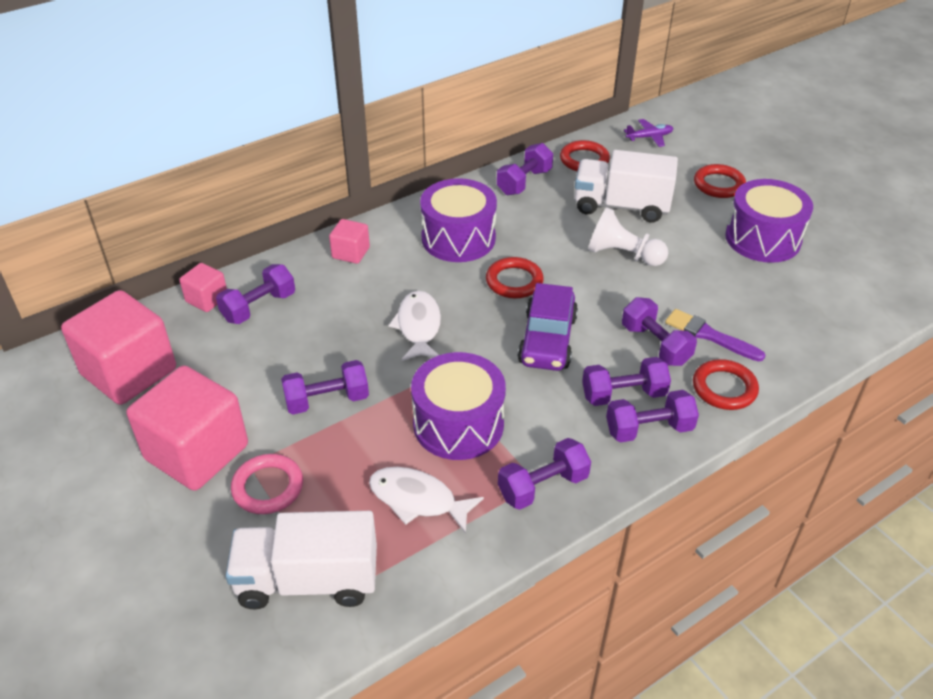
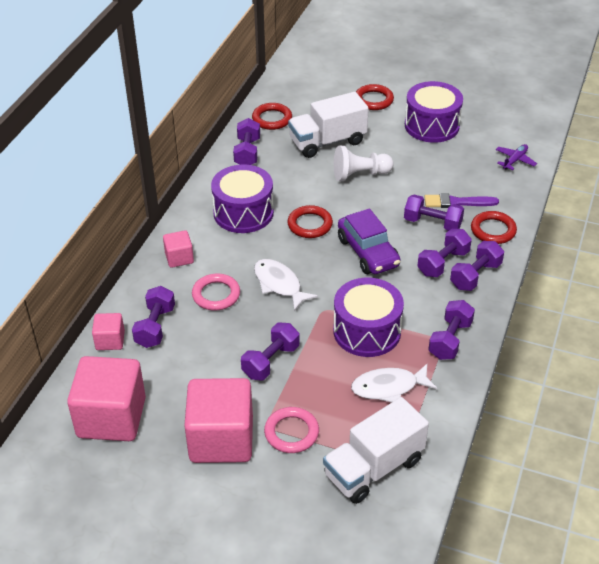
camera: 35 degrees left, 0 degrees up
(346, 305) = (216, 295): none -> pink ring
(649, 137) = (299, 84): purple plane -> purple plane (515, 160)

